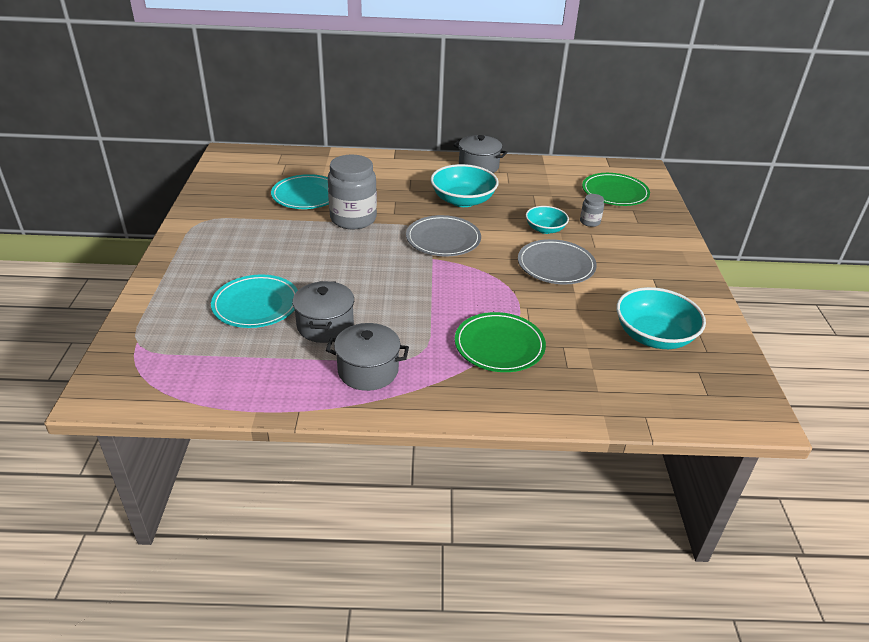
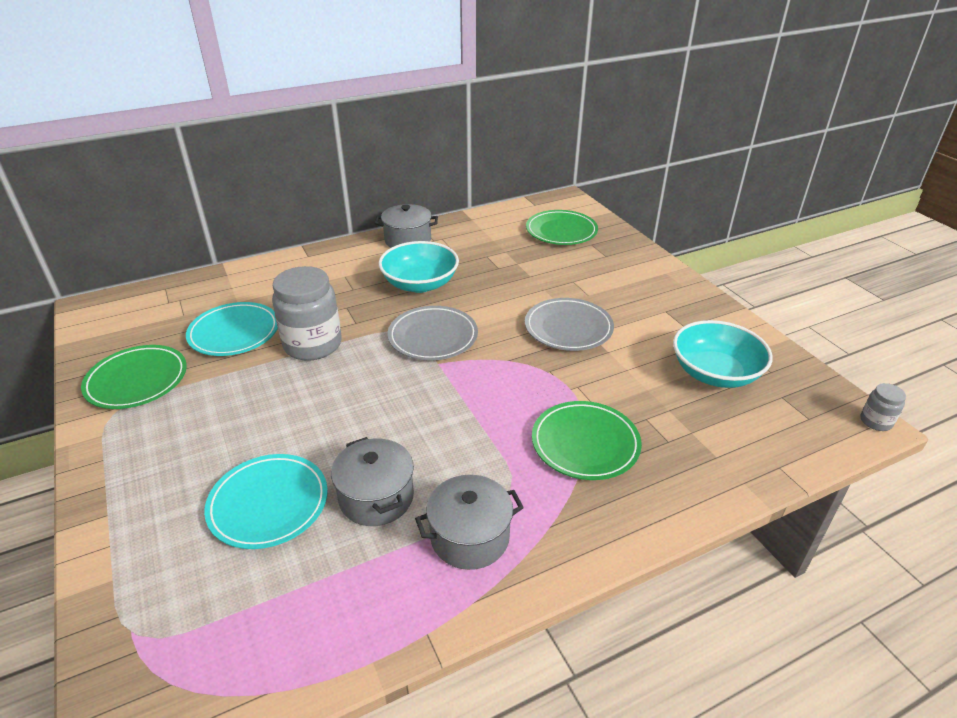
camera: 25 degrees left, 0 degrees up
(227, 207) = (137, 380): none -> green plate
(545, 229) = (527, 290): turquoise bowl -> none
(590, 222) = (562, 269): grey jar -> grey jar (876, 421)

